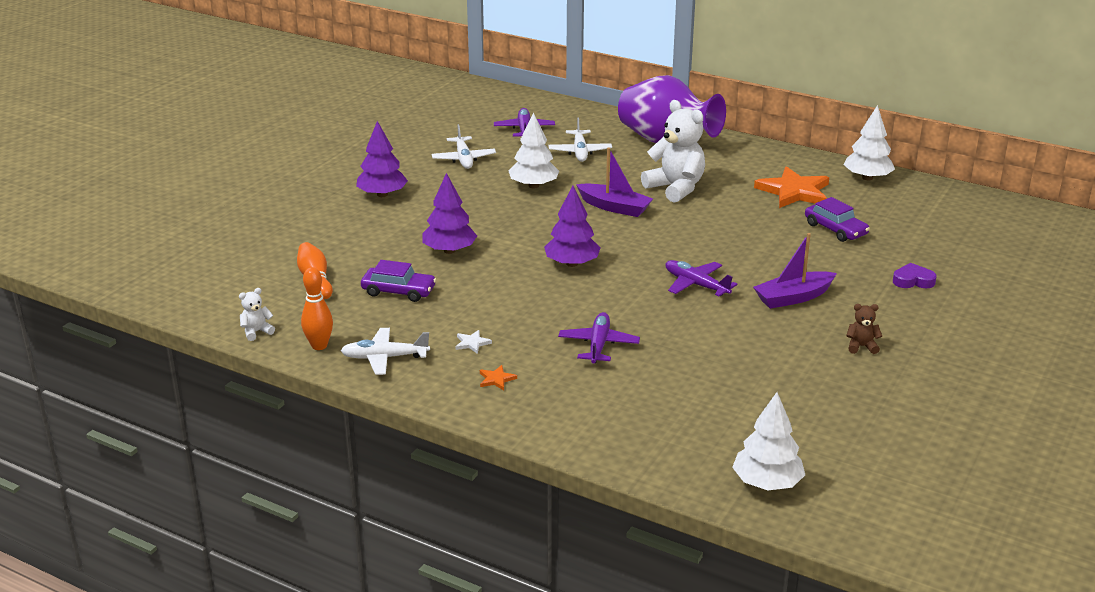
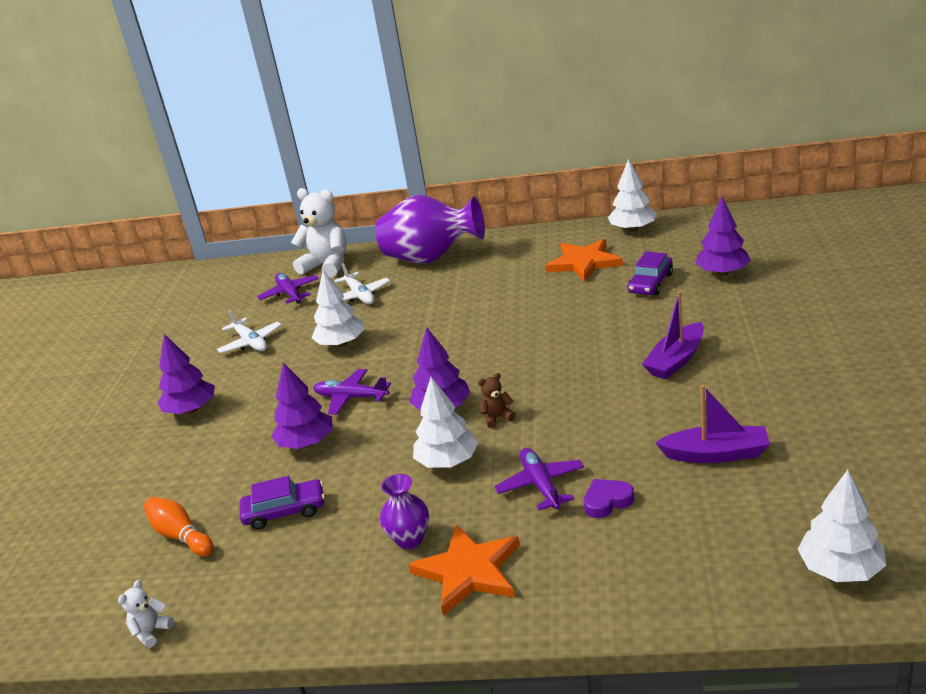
camera: 20 degrees left, 0 degrees up
(319, 346) = (239, 617): orange bowling pin -> none
(384, 358) = (326, 599): white plane -> none
(472, 343) = (409, 539): white star -> purple vase
(496, 379) = (469, 571): orange star -> orange star, size x2.47
(543, 303) = (447, 462): none -> white tree
(614, 207) = (436, 336): purple boat -> purple boat (716, 454)
(675, 188) = (477, 297): white teddy bear -> white teddy bear (327, 266)
(696, 285) = (578, 383): purple plane -> purple plane (351, 398)
(835, 229) = (650, 283): purple car -> purple car turned 90 degrees clockwise
(861, 346) = (780, 383): brown teddy bear -> brown teddy bear (497, 418)
(908, 243) = (722, 273): none -> purple tree
(913, 281) = (760, 304): purple heart -> purple heart (607, 501)

